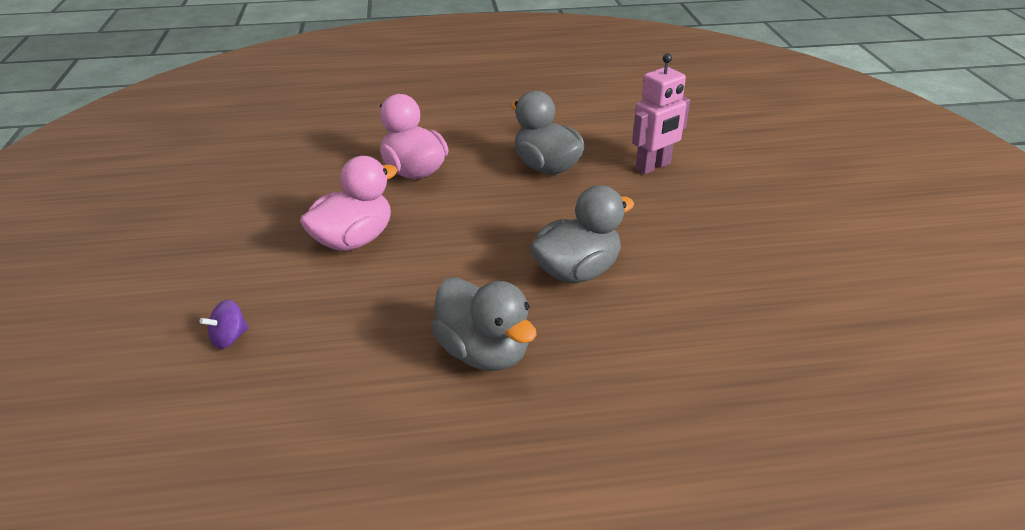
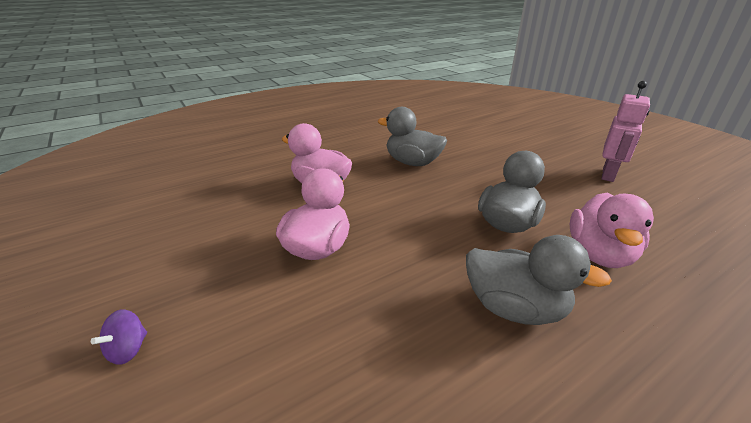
camera: 25 degrees left, 5 degrees down
(229, 338) = (269, 386): purple spinning top -> purple spinning top (128, 349)
(642, 334) = (599, 254): none -> pink duck
(653, 166) = (477, 149): pink robot -> pink robot (608, 175)

